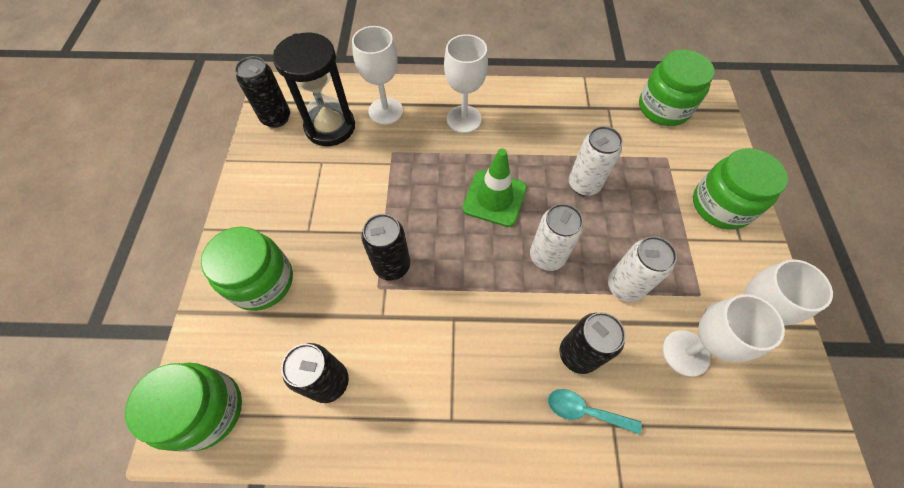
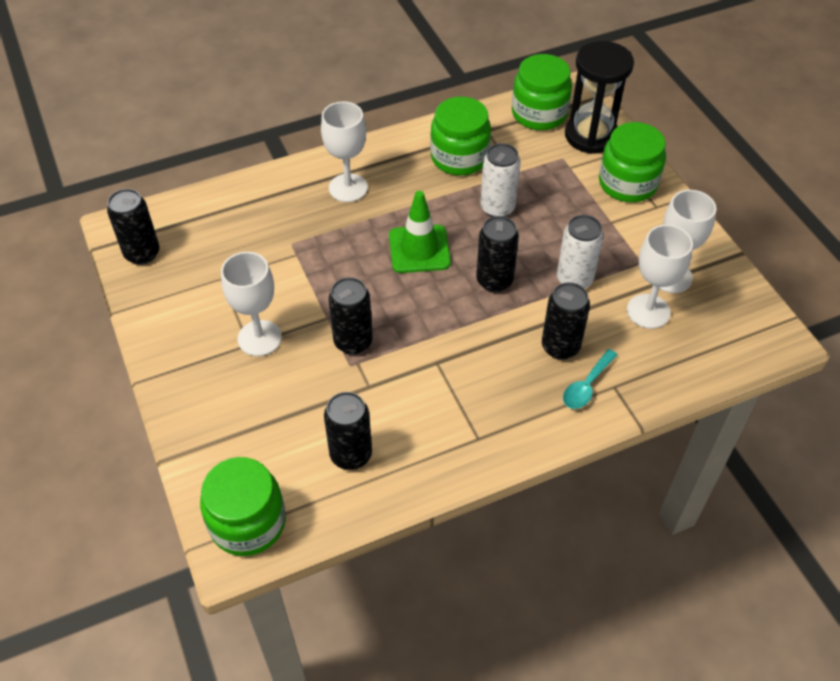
camera: 25 degrees left, 10 degrees down
(262, 281) = (230, 403): green jar -> green jar (459, 157)
(330, 127) = (209, 242): black hourglass -> black hourglass (591, 136)
(385, 111) = (260, 207): white goblet -> white goblet (259, 338)
(547, 256) = (494, 281): white can -> black can
(585, 411) = (586, 386): turquoise spoon -> turquoise spoon turned 45 degrees counterclockwise

